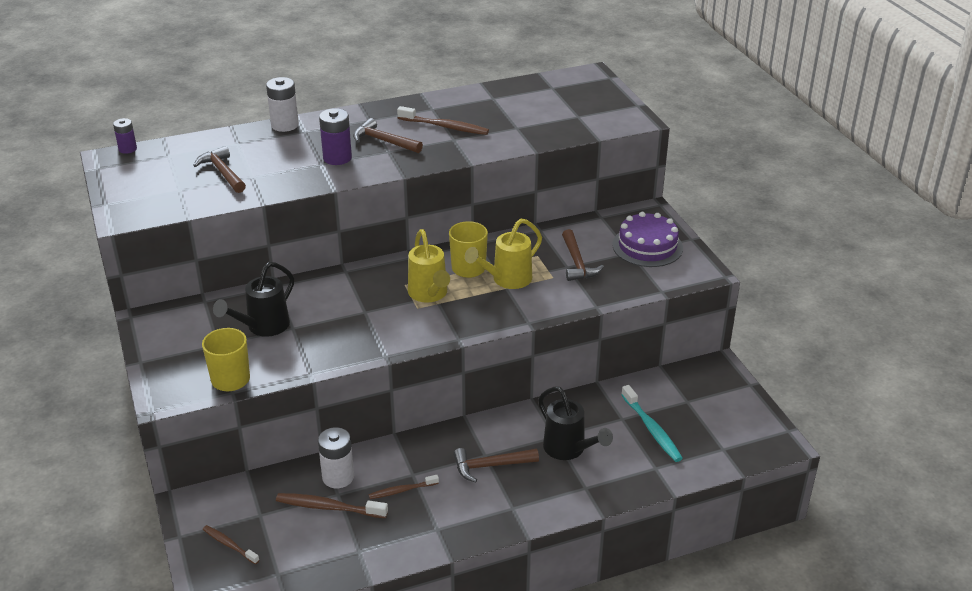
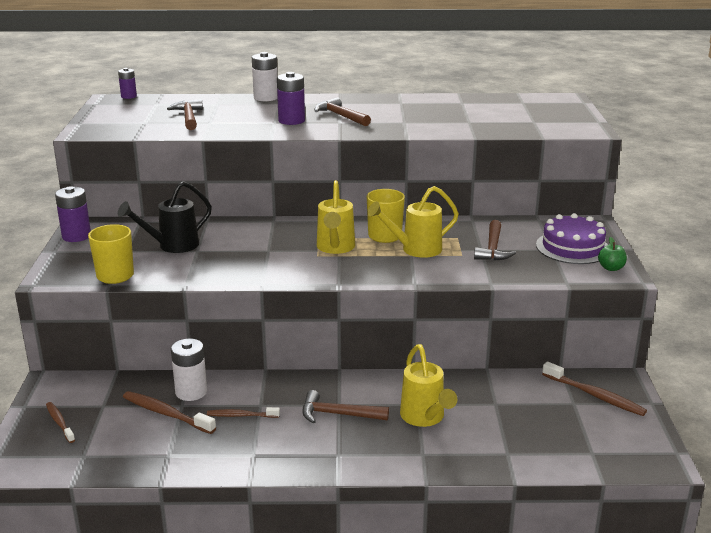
camera: 20 degrees right, 10 degrees down
(150, 336) = (76, 236): none -> purple battery
(445, 127) = (403, 114): brown toothbrush -> brown toothbrush (595, 395)
(568, 449) = (424, 418): black watering can -> yellow watering can
(652, 429) = (522, 419): turquoise toothbrush -> none
(691, 265) = (611, 268): none -> green apple

